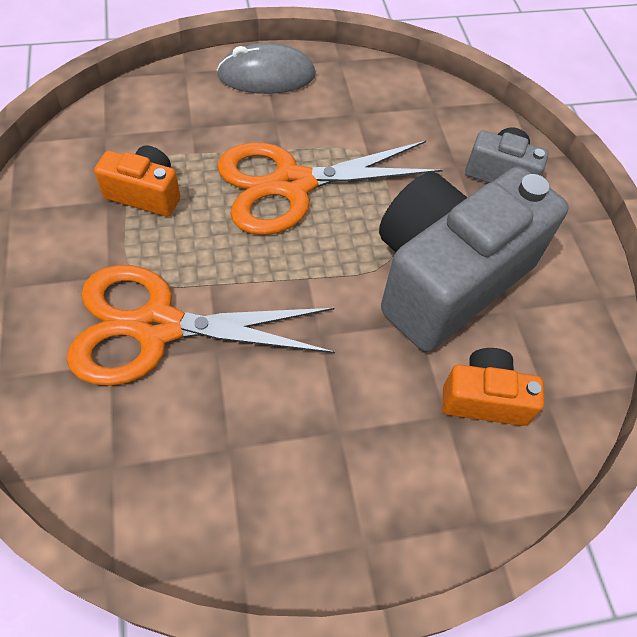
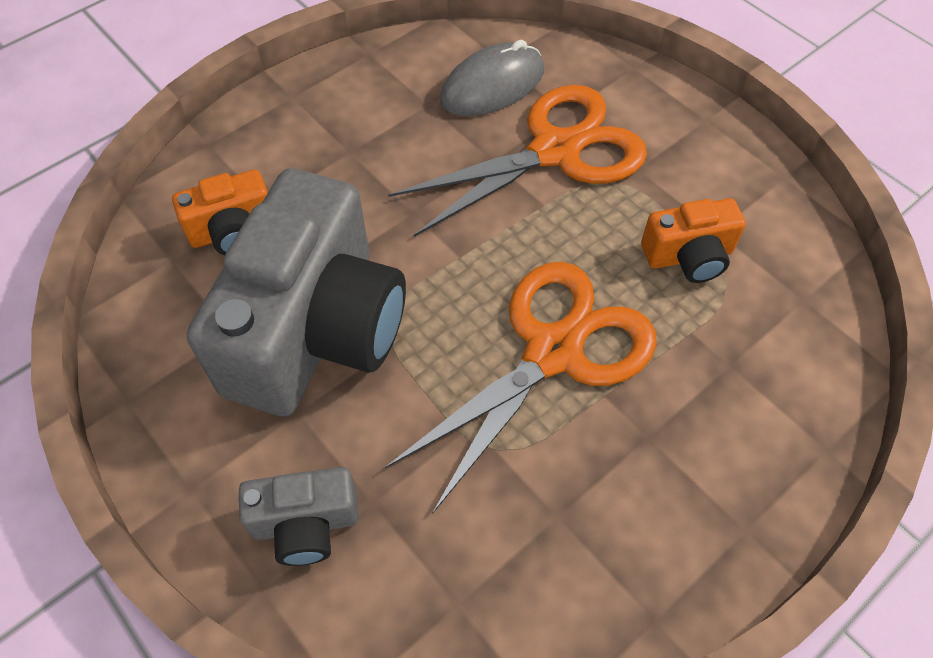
camera: 155 degrees right, 0 degrees up
(266, 76) = (724, 510): grey mouse -> grey mouse (492, 86)

